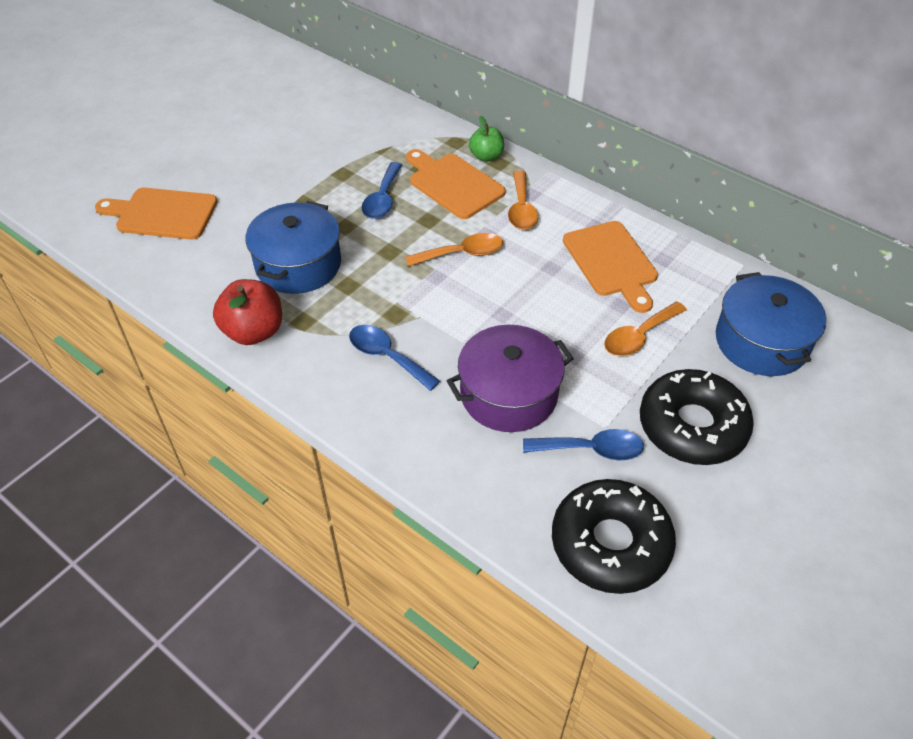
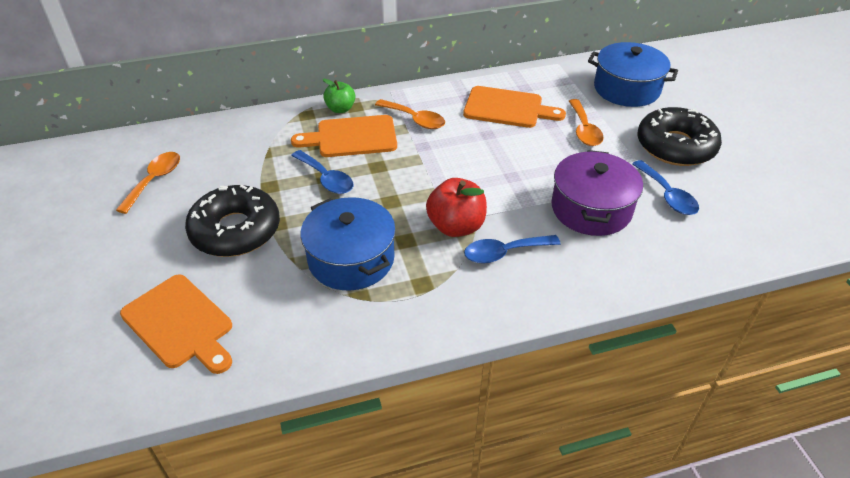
camera: 55 degrees left, 5 degrees down
(162, 214) = (180, 324): orange cutting board -> orange cutting board turned 90 degrees counterclockwise
(254, 331) = (405, 321): red apple -> red apple (456, 226)
(462, 253) = (431, 167): orange spoon -> orange spoon (155, 180)
(591, 449) = (667, 195): blue spoon -> blue spoon turned 120 degrees clockwise
(610, 544) = (750, 224): black donut -> black donut (235, 230)

